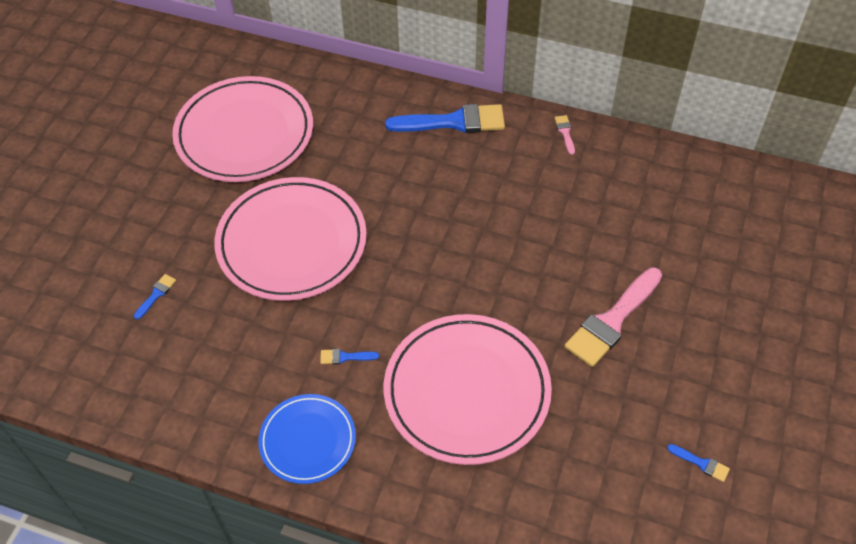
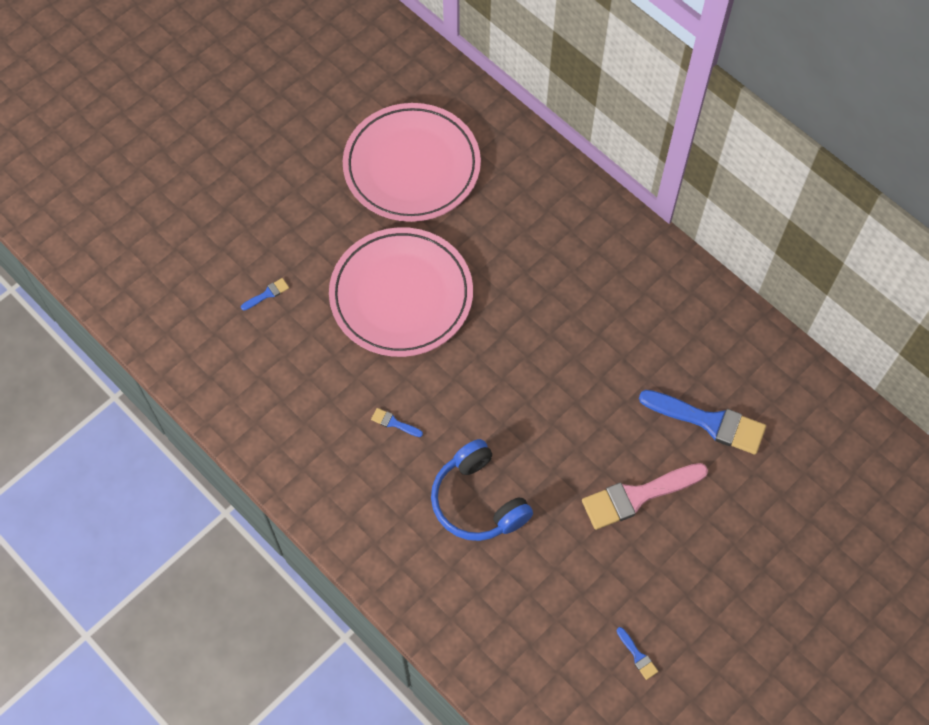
camera: 25 degrees right, 10 degrees up
(308, 440) = (329, 482): blue plate -> none
(454, 122) = (606, 236): blue brush -> blue brush (709, 422)
(467, 391) = (478, 501): pink plate -> blue headphones
(565, 132) = (704, 292): pink brush -> none

